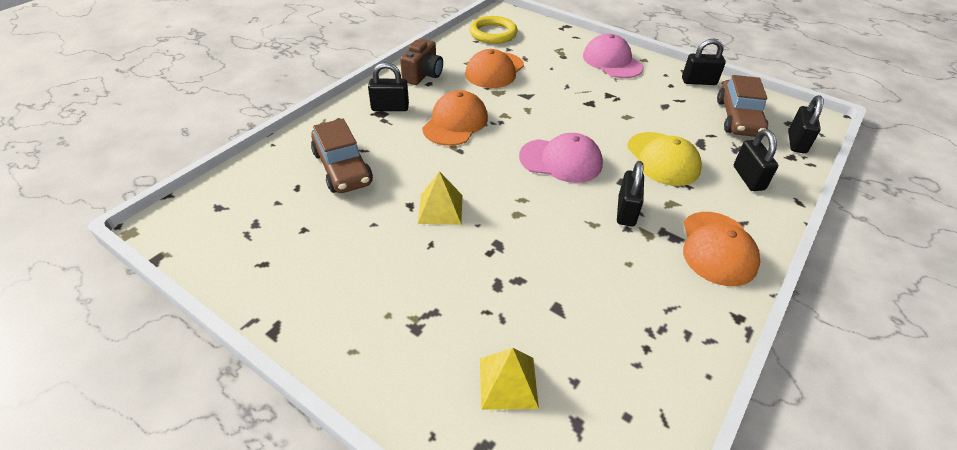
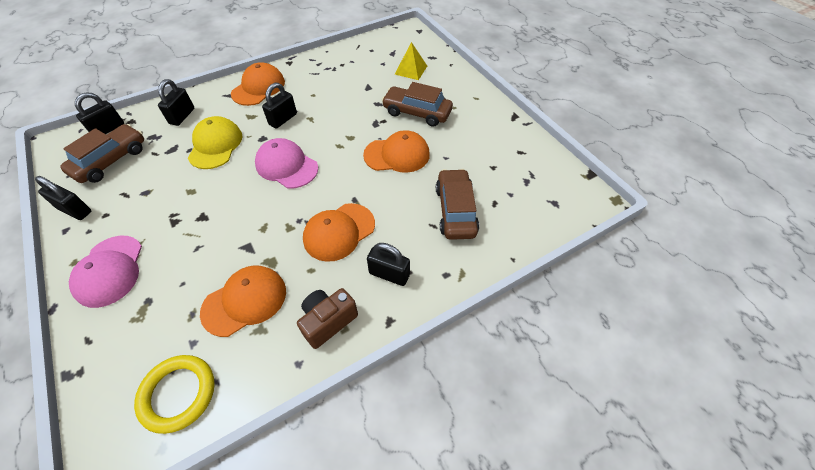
camera: 155 degrees left, 10 degrees up
(440, 209) = (397, 155): yellow pyramid -> orange cap
(446, 282) = (417, 112): none -> brown car

